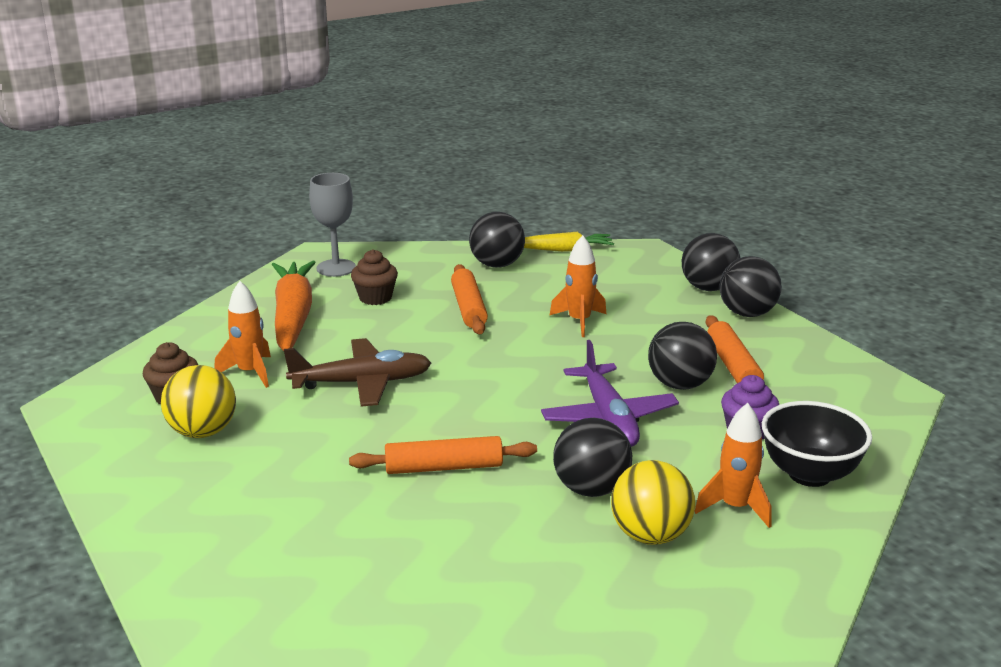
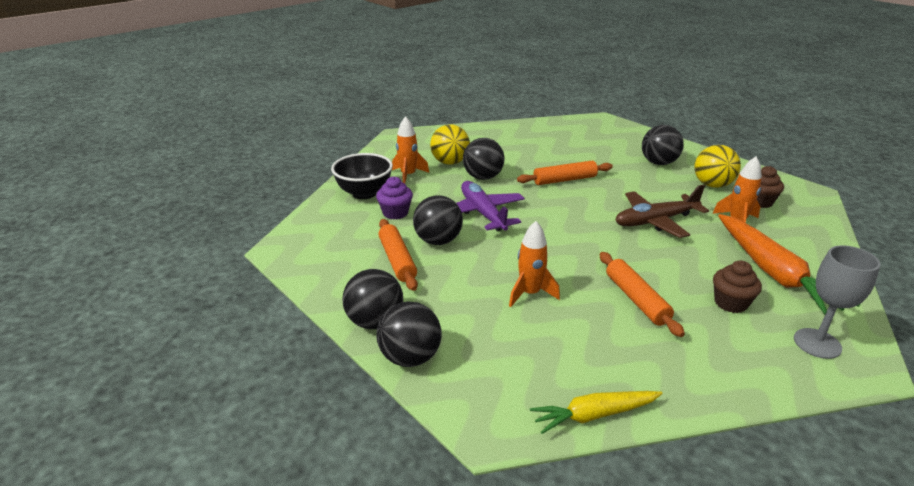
camera: 170 degrees right, 5 degrees up
(497, 265) = (654, 372): black ball -> black ball (658, 163)

